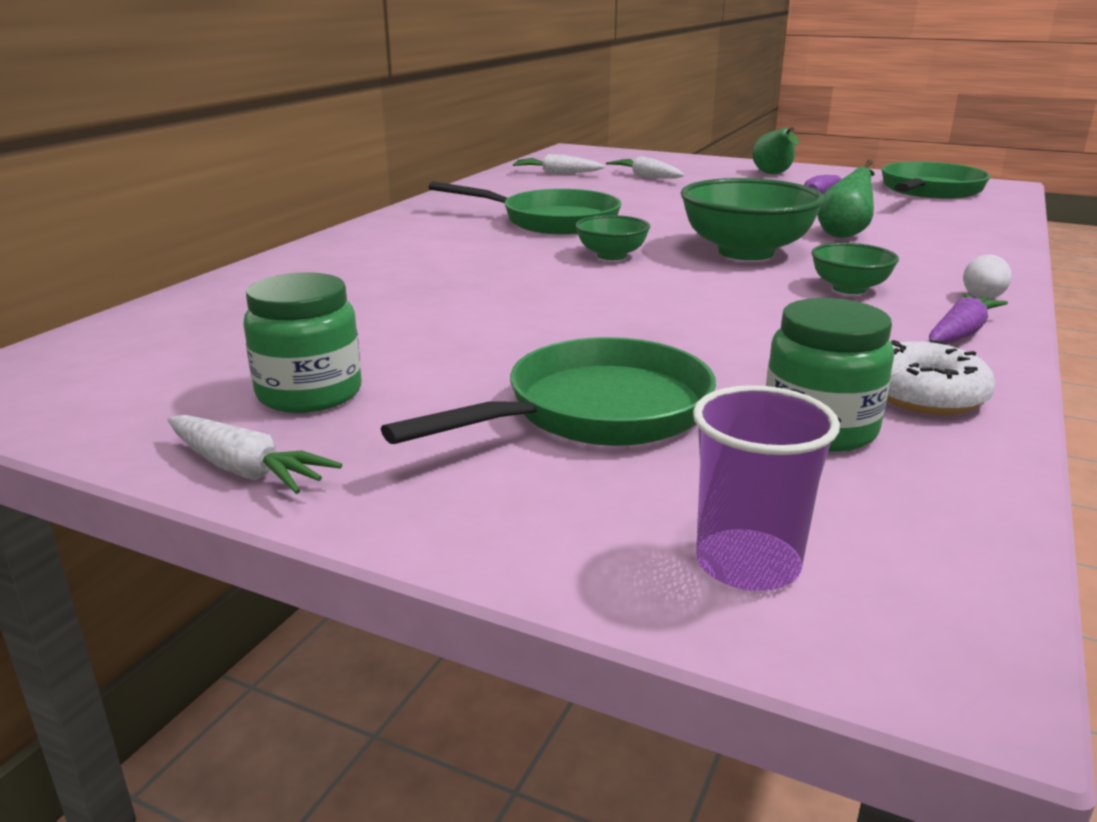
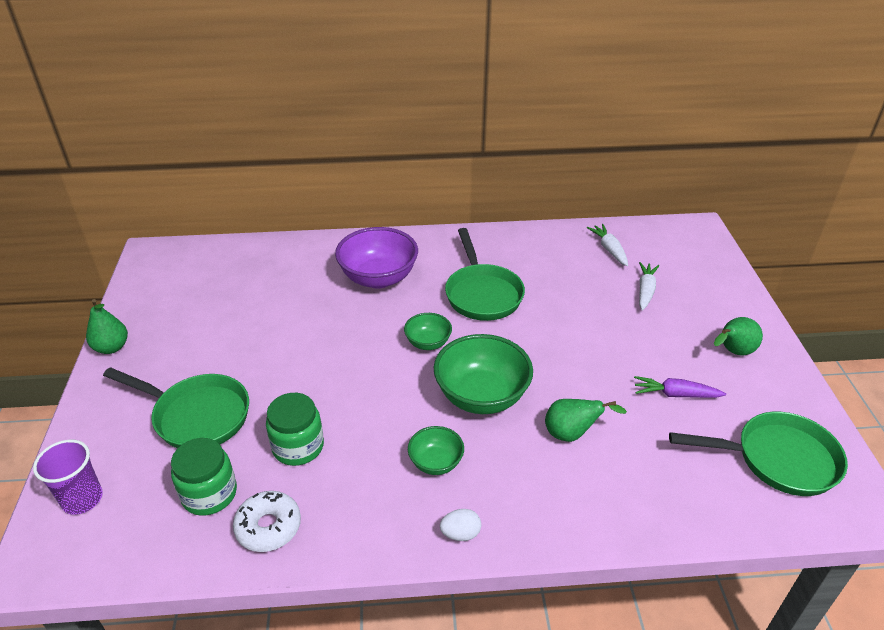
camera: 60 degrees right, 15 degrees up
(245, 470) = (112, 347): white carrot -> green pear
(309, 393) = (180, 329): green jar -> green jar (298, 447)
(427, 254) = (378, 278): none -> purple bowl
(960, 334) = (378, 530): purple carrot -> none

